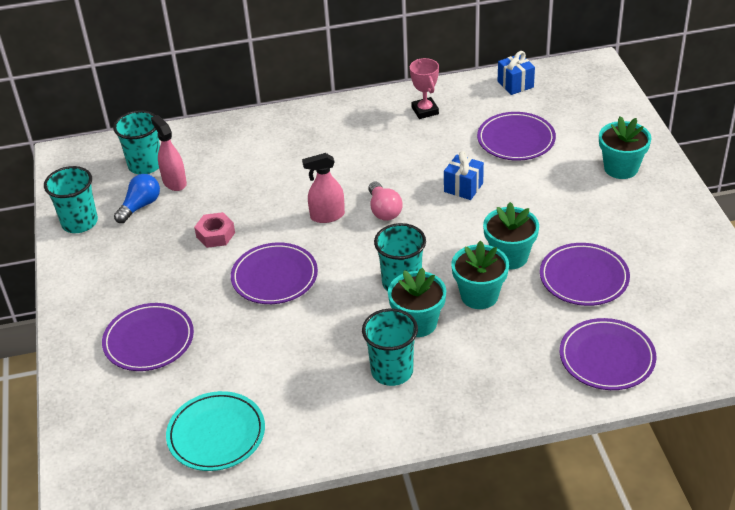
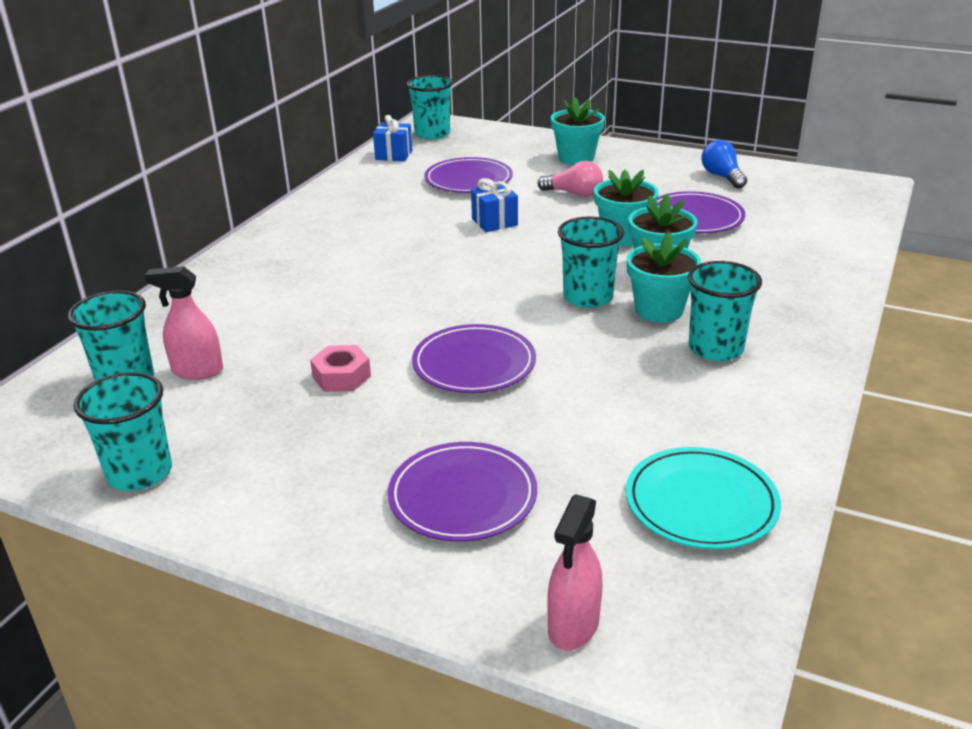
camera: 55 degrees left, 10 degrees down
(140, 206) = (196, 411): blue light bulb -> blue light bulb (722, 177)
(327, 216) = (423, 299): pink spray bottle -> pink spray bottle (573, 626)
(384, 210) = (464, 268): pink light bulb -> pink light bulb (574, 194)
(425, 111) = (354, 200): pink trophy -> none
(574, 79) = (432, 134): none -> turquoise cup
(607, 357) = (810, 244): purple plate -> none

